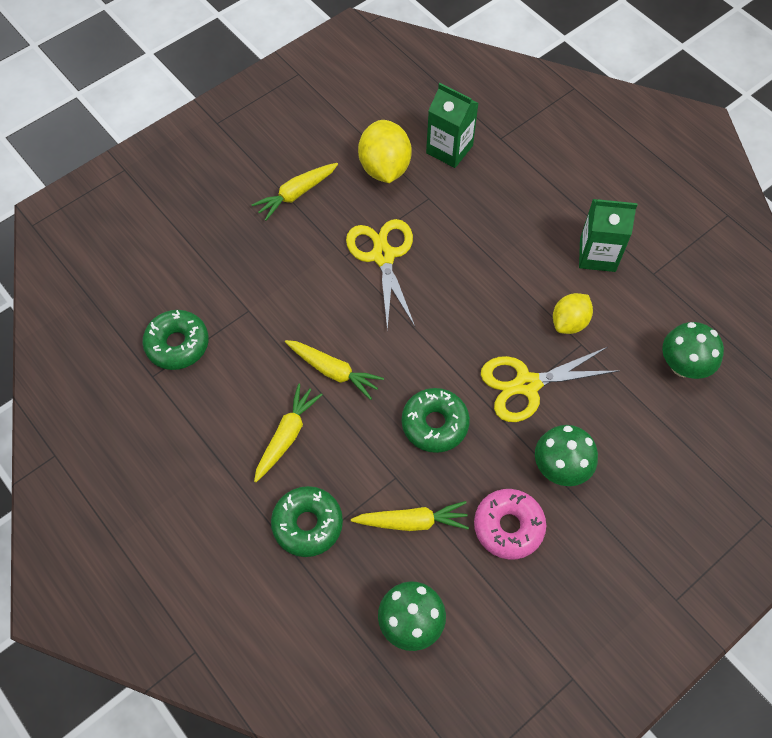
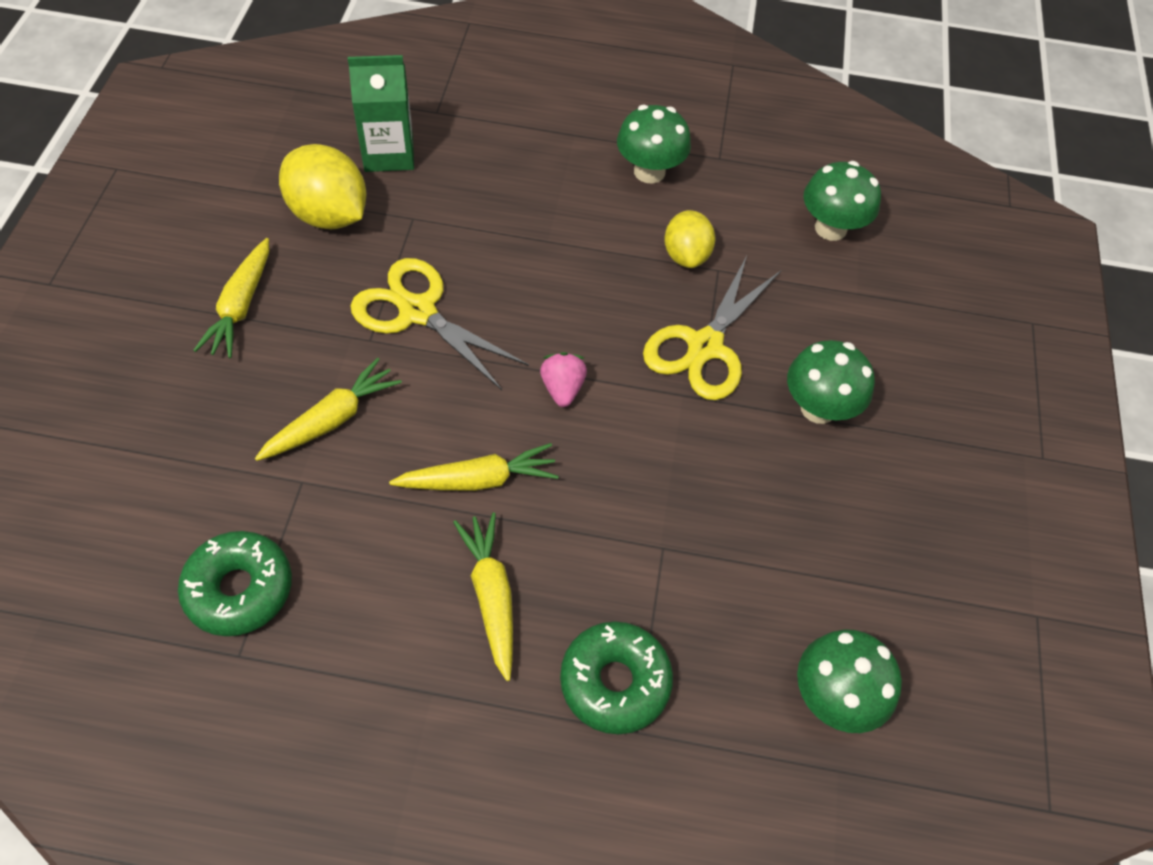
camera: 45 degrees left, 5 degrees down
(412, 521) = (727, 582): yellow carrot -> yellow carrot (332, 419)
(422, 353) = (562, 388): none -> pink strawberry
(434, 424) = (650, 456): green donut -> none
(508, 527) = (828, 508): pink donut -> none
(597, 255) = (649, 172): green carton -> green mushroom

